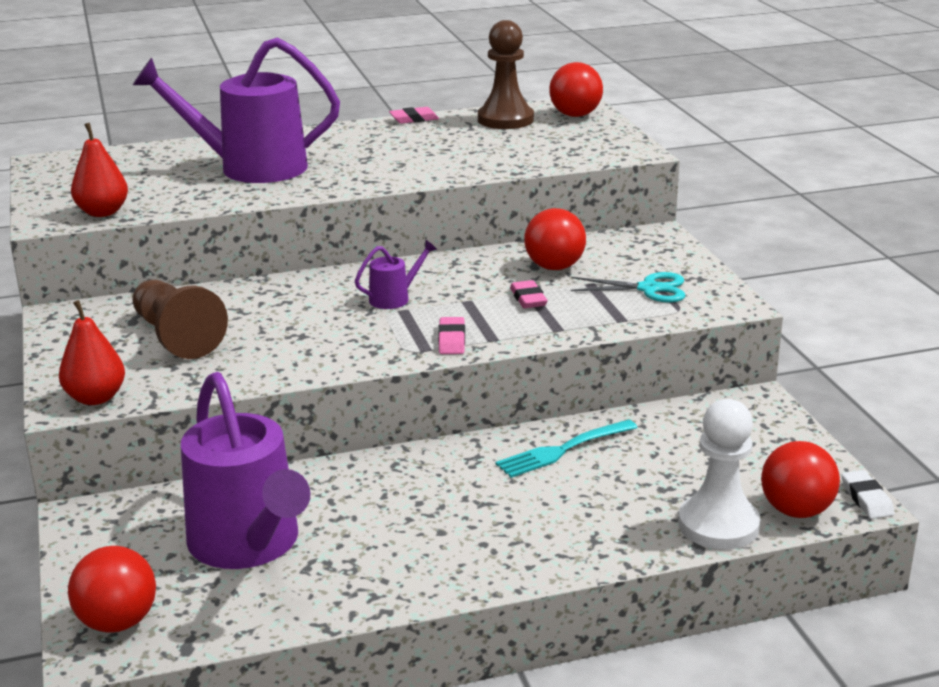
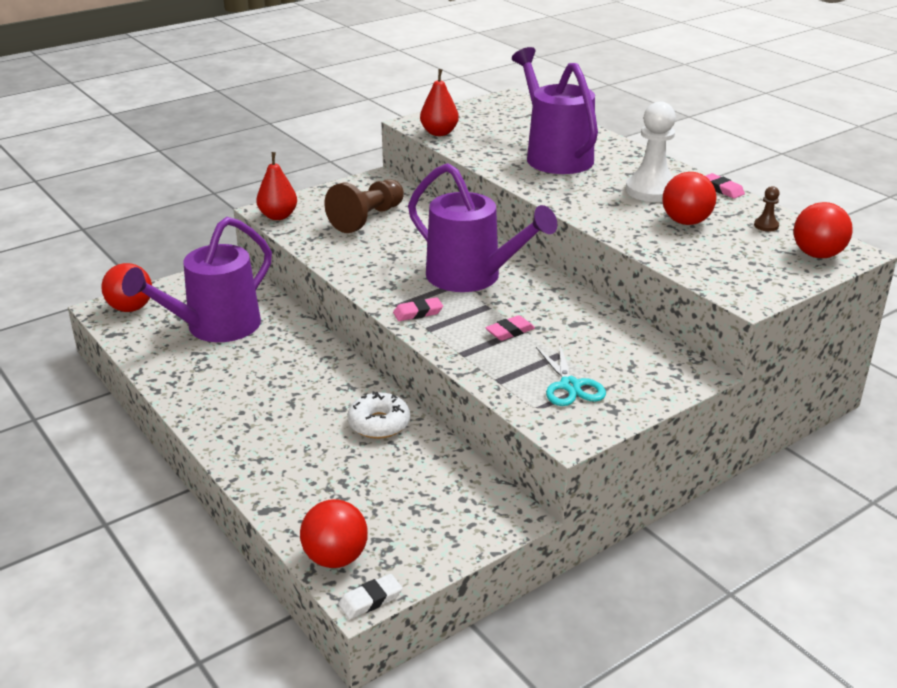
camera: 70 degrees right, 5 degrees up
(394, 298) = (472, 277): purple watering can -> purple watering can, size x2.34
(505, 119) = (766, 226): brown pawn -> brown pawn, size x0.44
(554, 267) = (580, 333): red ball -> red ball (686, 222)
(563, 449) = (379, 424): turquoise fork -> white donut
(718, 525) = (299, 517): white pawn -> white pawn (651, 190)

